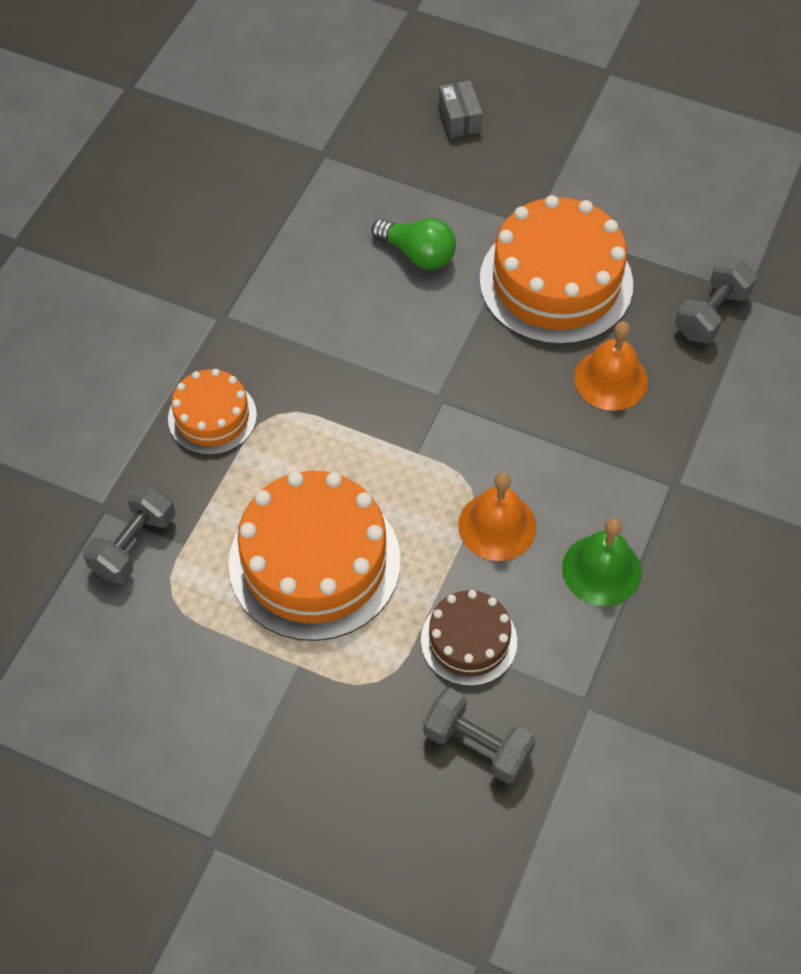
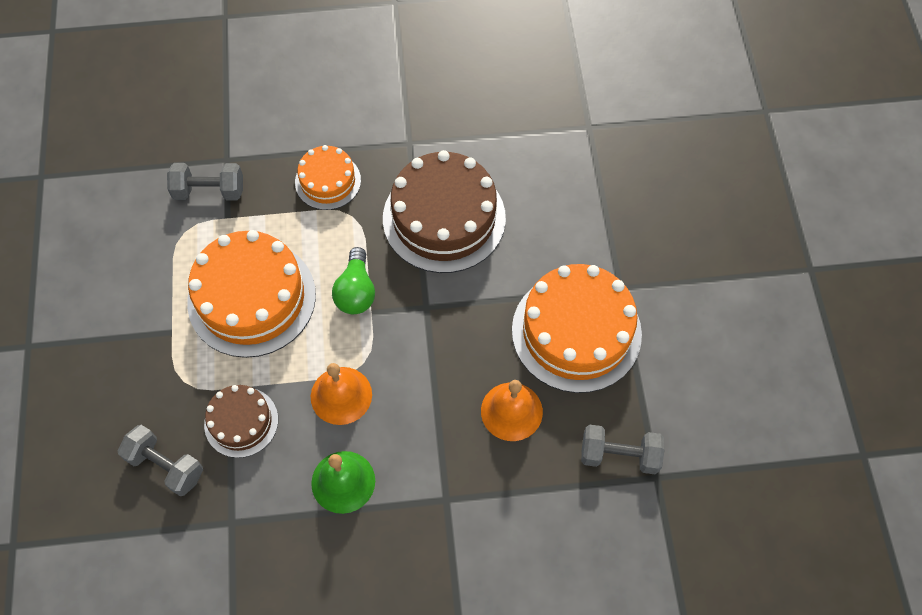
camera: 60 degrees right, 5 degrees up
(342, 330) = (444, 218): none -> brown cake
(418, 254) = (540, 230): green light bulb -> green light bulb (356, 291)
(459, 118) = (684, 194): grey box -> none
(477, 745) = (166, 466): grey dumbbell -> grey dumbbell turned 60 degrees counterclockwise

